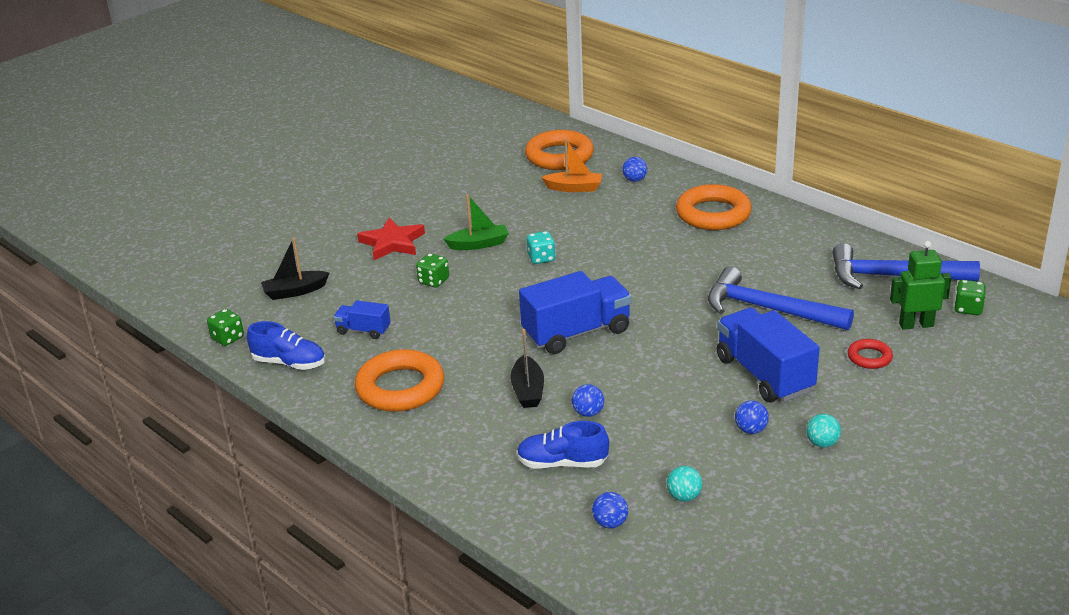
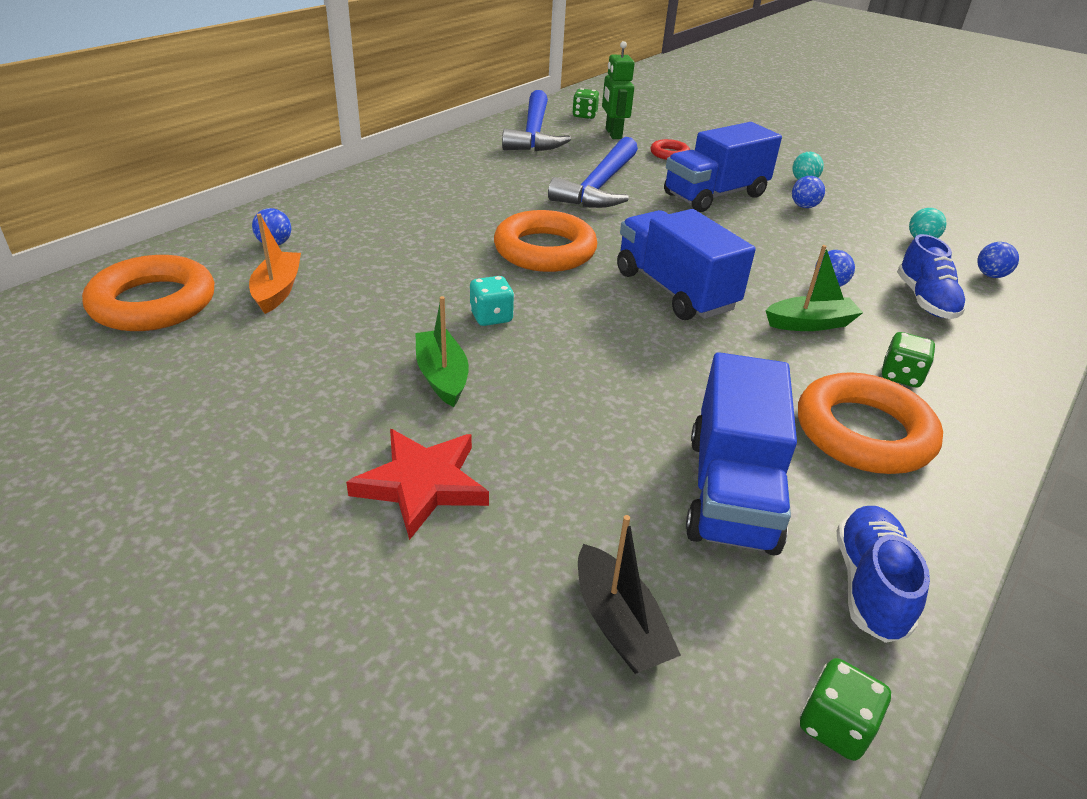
camera: 100 degrees left, 5 degrees up
(363, 330) = (731, 491): blue truck -> blue truck, size x1.96
(433, 281) = (562, 419): green dice -> green dice (901, 376)
(528, 390) = (810, 323): black boat -> green boat
(713, 214) = (391, 200): orange ring -> orange ring (545, 250)

